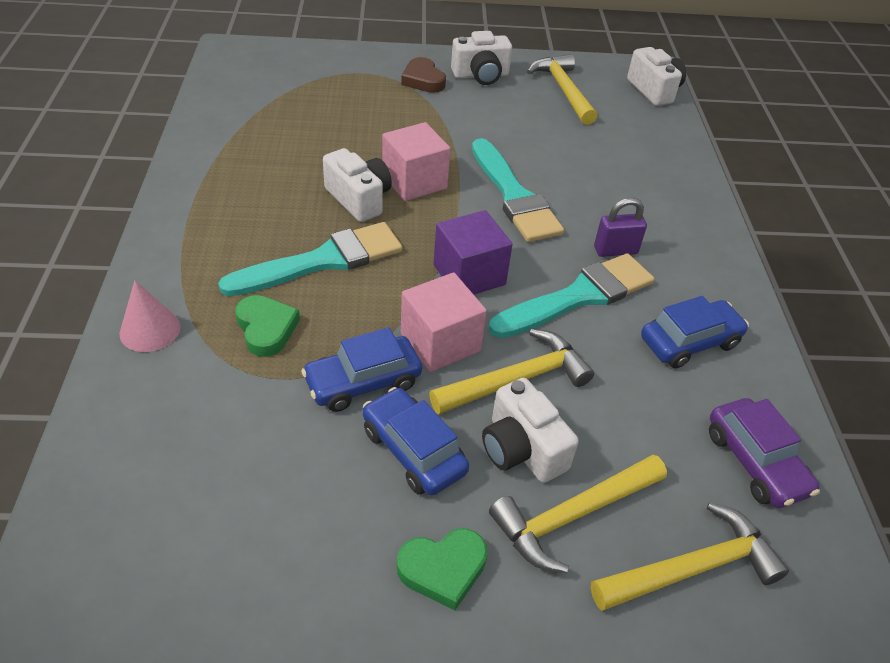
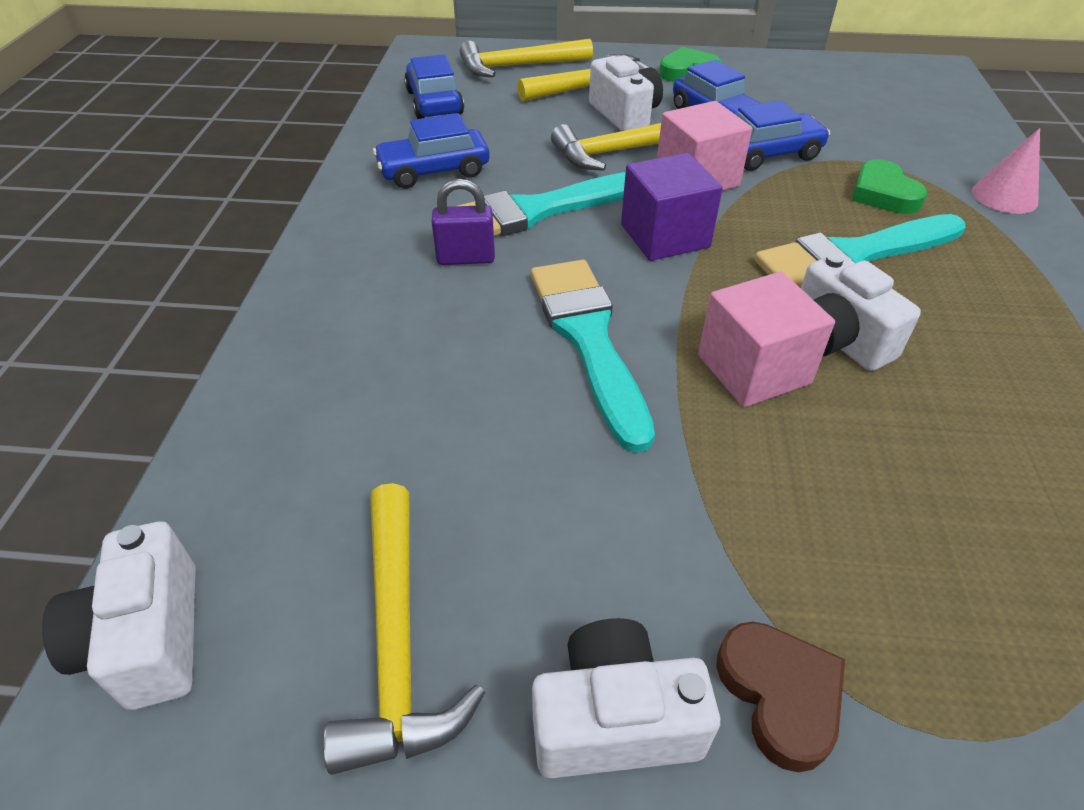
camera: 170 degrees left, 0 degrees up
(755, 462) = (434, 102): purple car -> blue car

